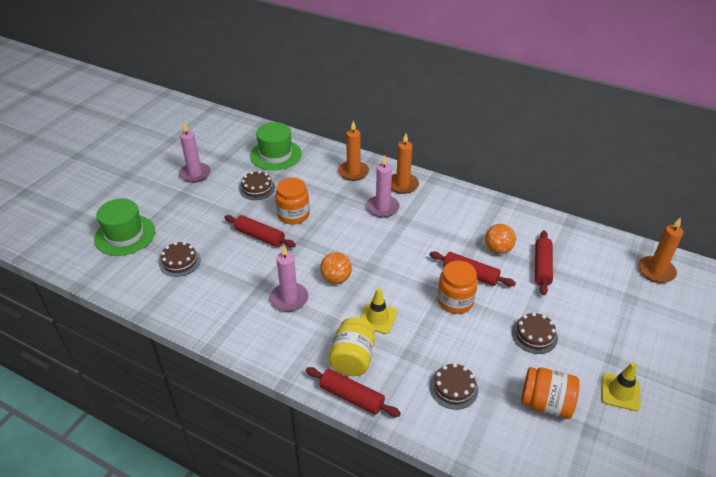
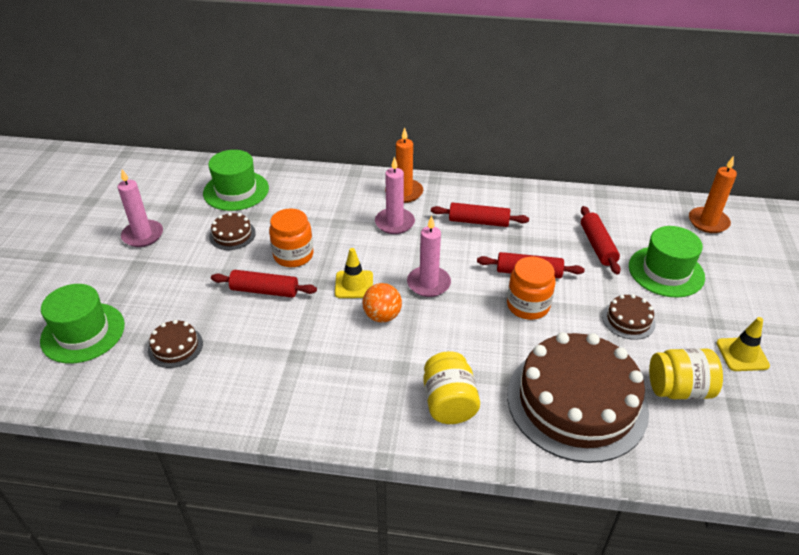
camera: 20 degrees left, 0 degrees up
(289, 299) = (338, 354): pink candle -> pink candle (428, 283)
(351, 397) = (470, 447): red rolling pin -> red rolling pin (478, 222)
(353, 172) = (340, 191): orange candle -> none
(377, 318) = (453, 348): yellow traffic cone -> yellow traffic cone (354, 284)
(453, 388) = (577, 402): brown cake -> brown cake, size x2.40
(498, 249) = (543, 238): orange ball -> none
(546, 404) = (678, 389): orange jar -> yellow jar
(591, 304) = (666, 271): none -> green hat

